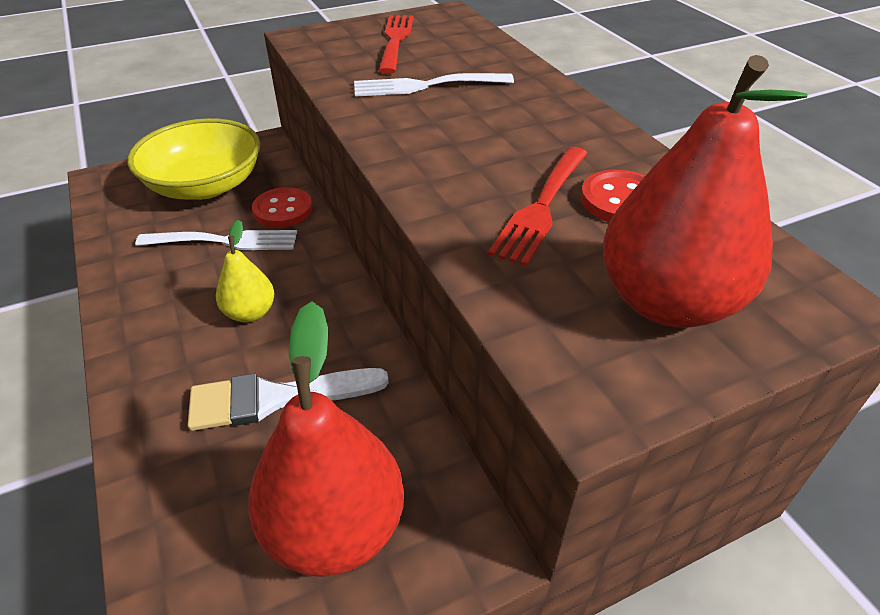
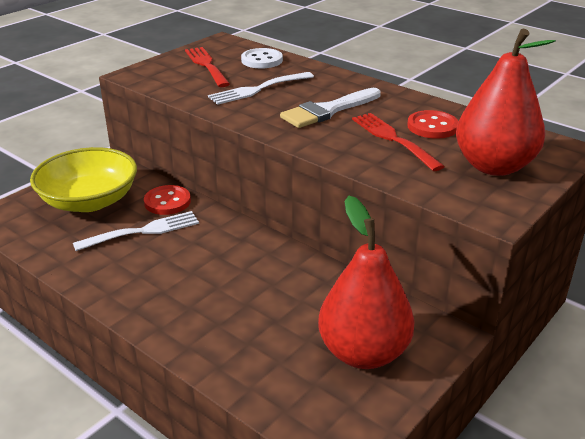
camera: 25 degrees left, 10 degrees down
(250, 313) = (205, 267): yellow pear -> none
(275, 398) = (268, 305): white brush -> white brush (328, 111)
(470, 46) = (262, 60): none -> white button
(541, 207) = (393, 139): red fork -> red fork turned 150 degrees clockwise

